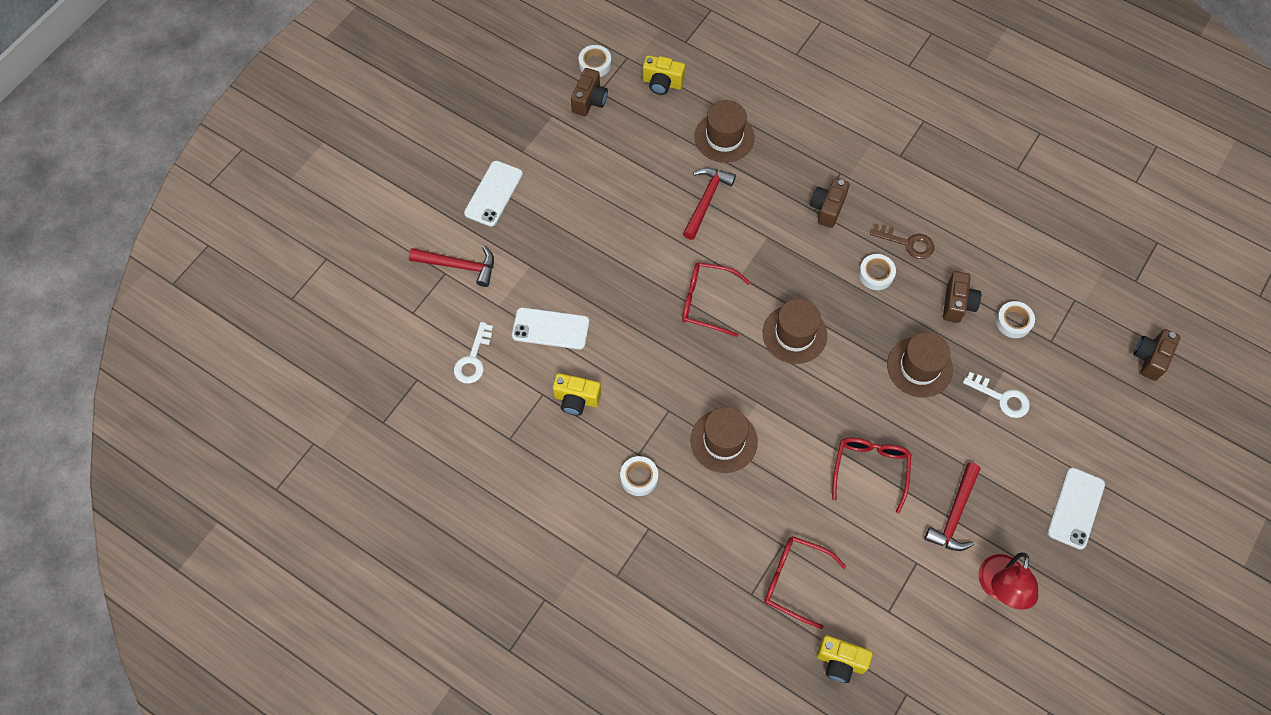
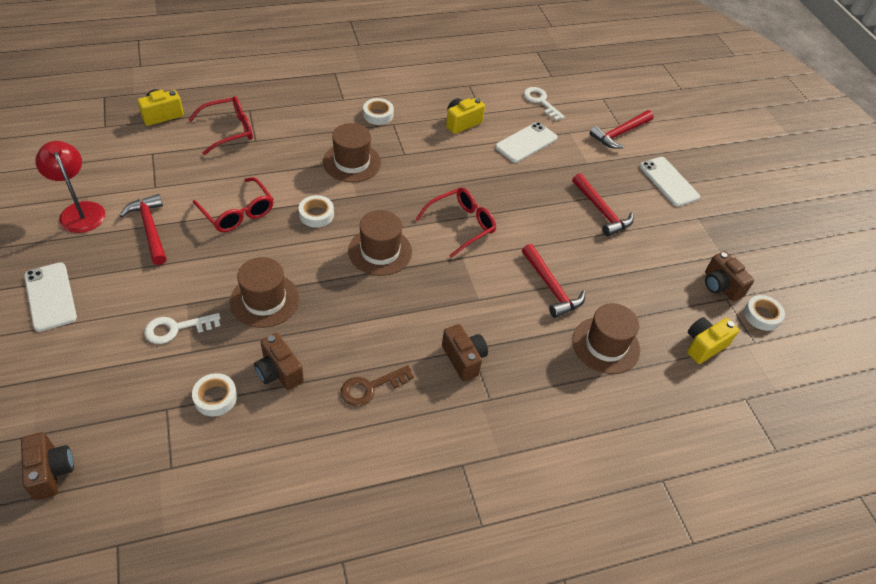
camera: 125 degrees right, 15 degrees down
(584, 219) = (601, 211): none -> red hammer
(876, 274) = (368, 340): white tape -> white tape (316, 214)

